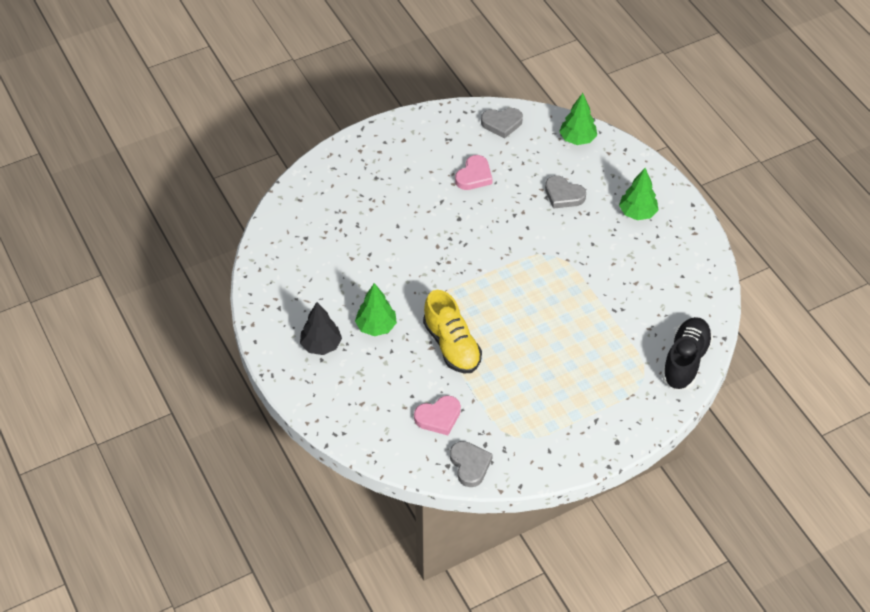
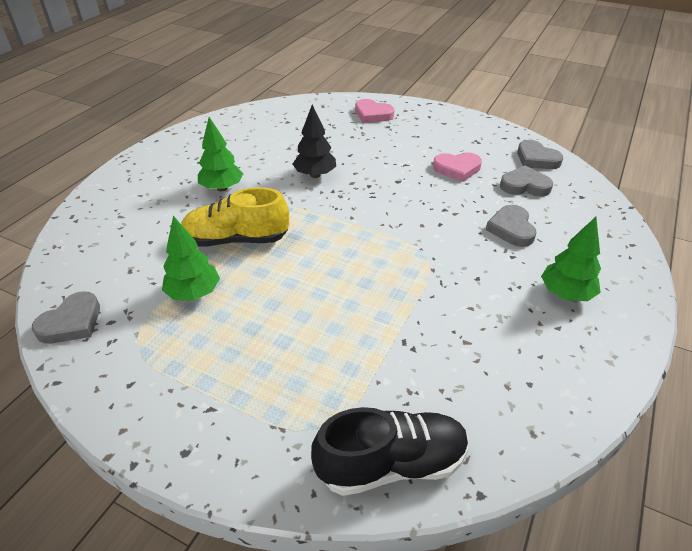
camera: 55 degrees right, 10 degrees down
(321, 345) = (176, 170): black tree -> black tree (315, 175)
(438, 417) = (131, 270): pink heart -> pink heart (372, 114)
(452, 345) = (236, 240): yellow shoe -> yellow shoe turned 60 degrees clockwise
(526, 154) = (524, 185): none -> grey heart
(577, 139) = (591, 207): green tree -> green tree (194, 293)

